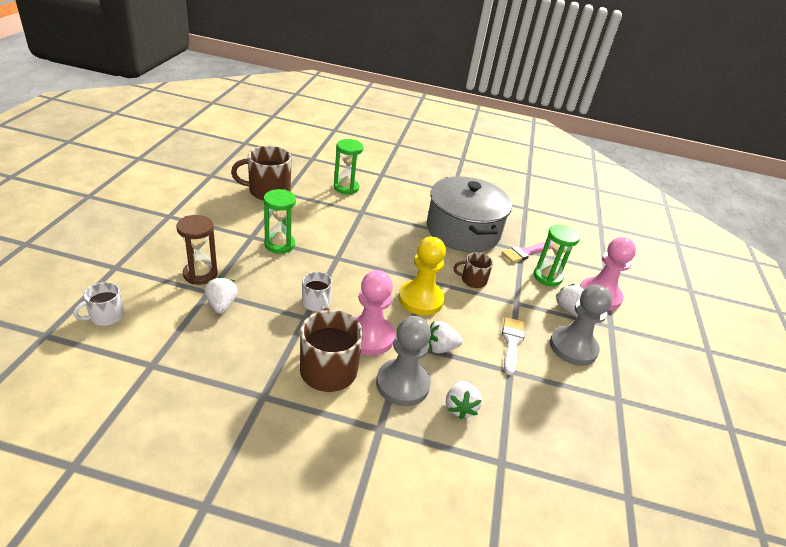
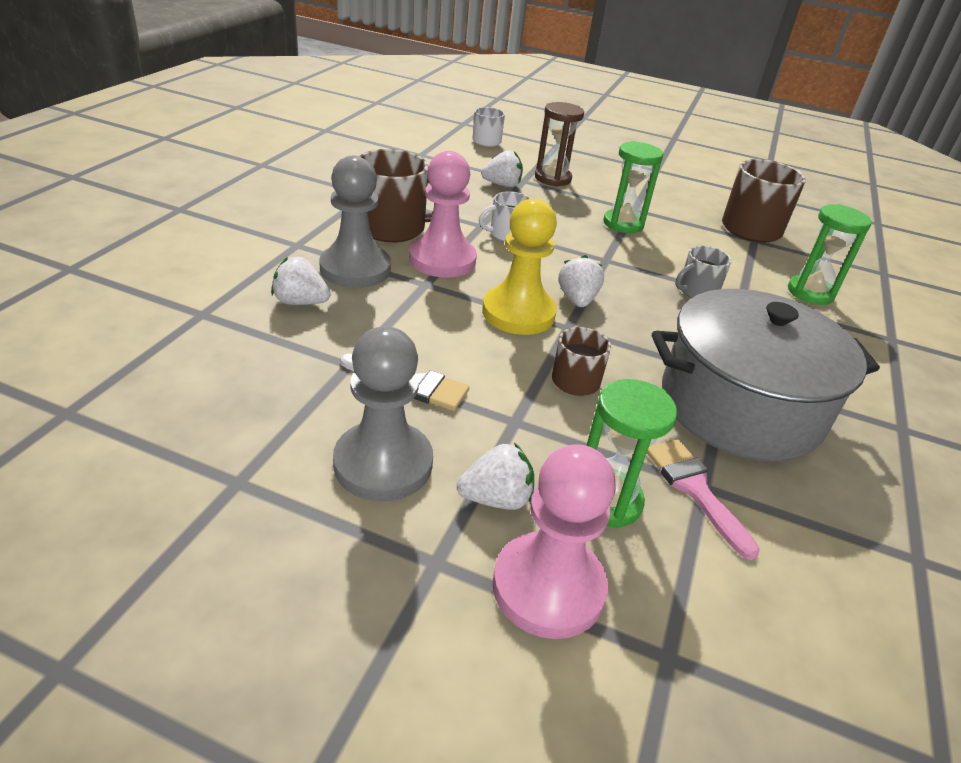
camera: 100 degrees right, 0 degrees up
(362, 226) = (697, 291): none -> grey mug
(440, 348) = (412, 309): white strawberry -> white strawberry (577, 300)

